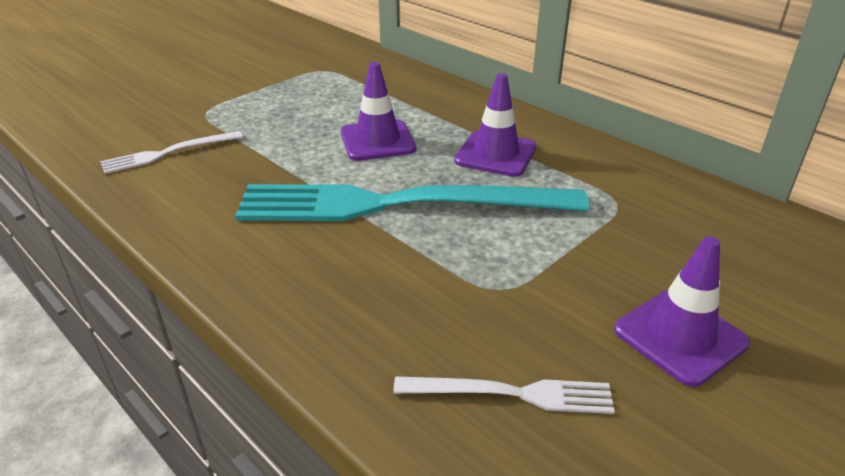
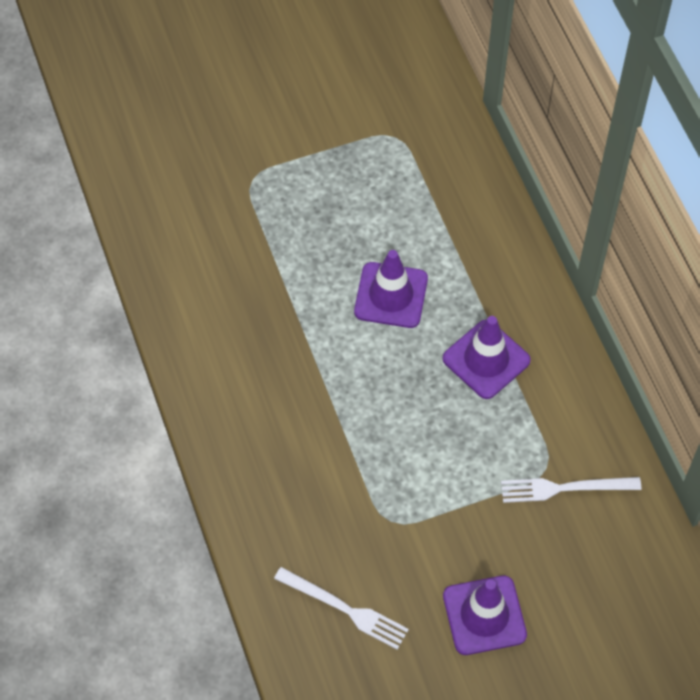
camera: 25 degrees right, 25 degrees up
(168, 153) = (202, 242): white fork -> white fork (565, 488)
(398, 204) = (365, 396): turquoise fork -> none

